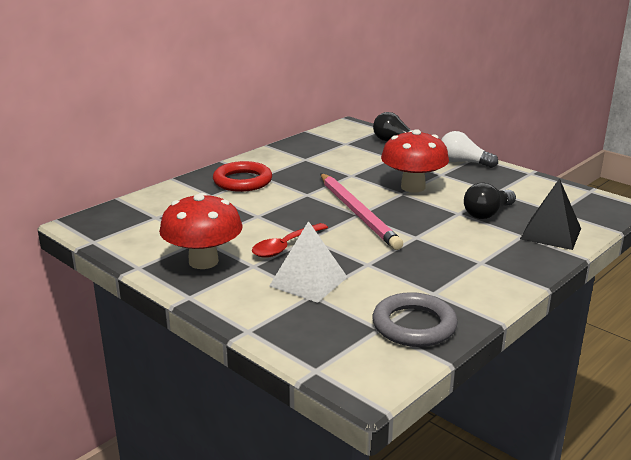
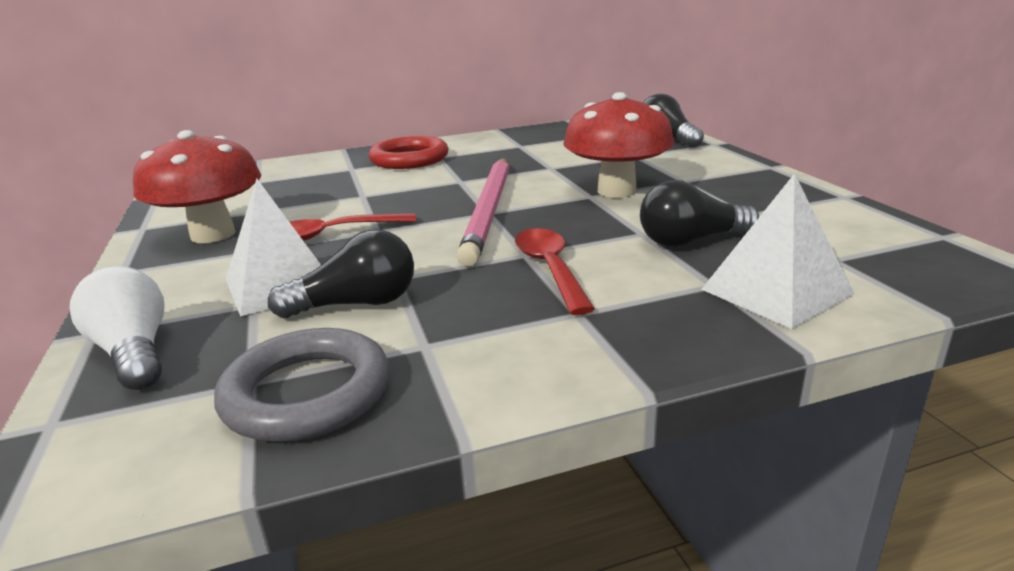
camera: 30 degrees right, 0 degrees up
(370, 282) = (357, 304): none -> black light bulb
(439, 243) = (550, 269): none -> red spoon
(463, 162) = (740, 171): white light bulb -> white light bulb (134, 352)
(550, 233) = (776, 291): black pyramid -> white pyramid

